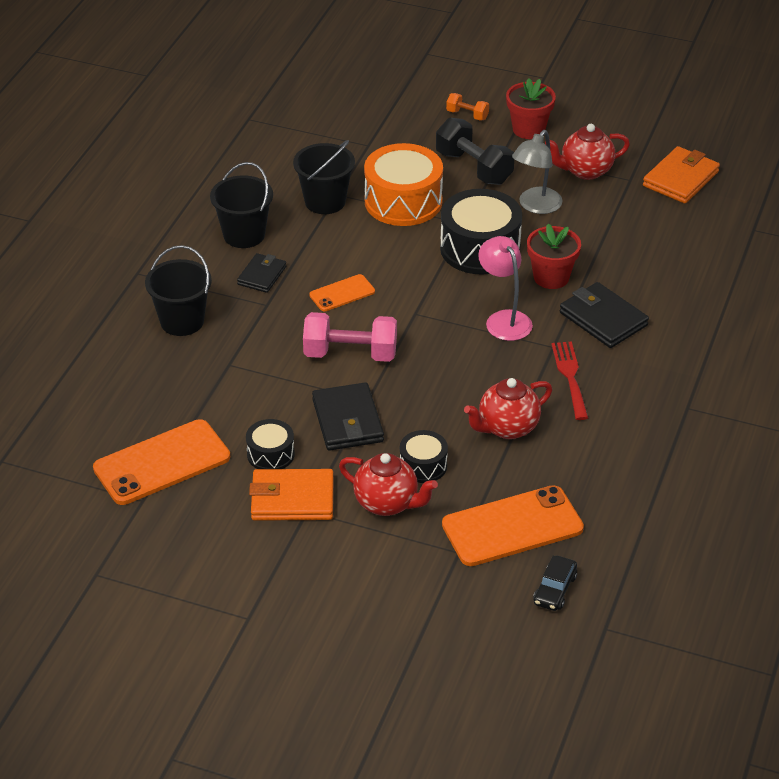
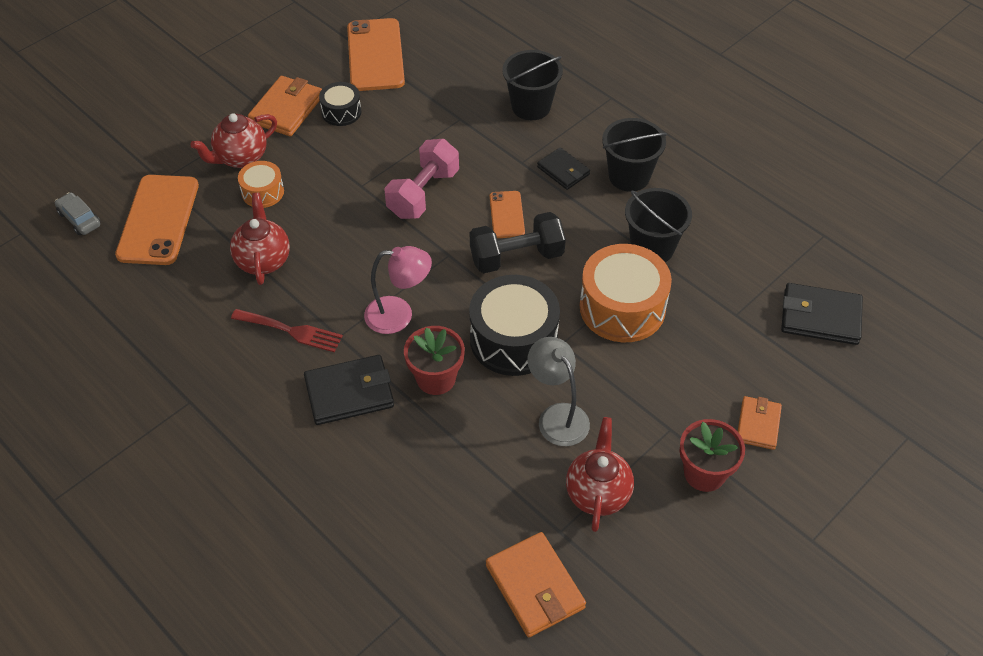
camera: 115 degrees right, 10 degrees up
(347, 421) = (345, 165): black wallet -> black wallet (820, 317)
(423, 465) = (263, 192): black drum -> orange drum
(467, 115) = (758, 424): orange dumbbell -> orange wallet
(474, 168) = (653, 390): black dumbbell -> black dumbbell (516, 257)
(555, 590) = (79, 219): black car -> grey car

